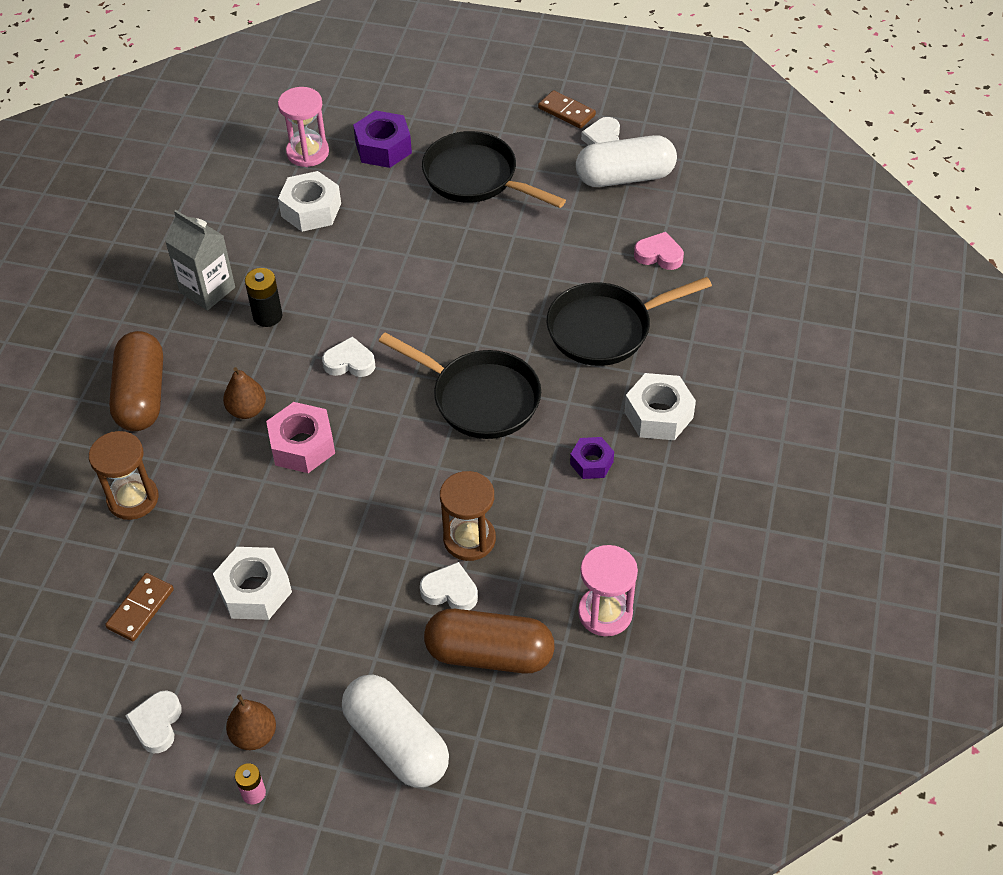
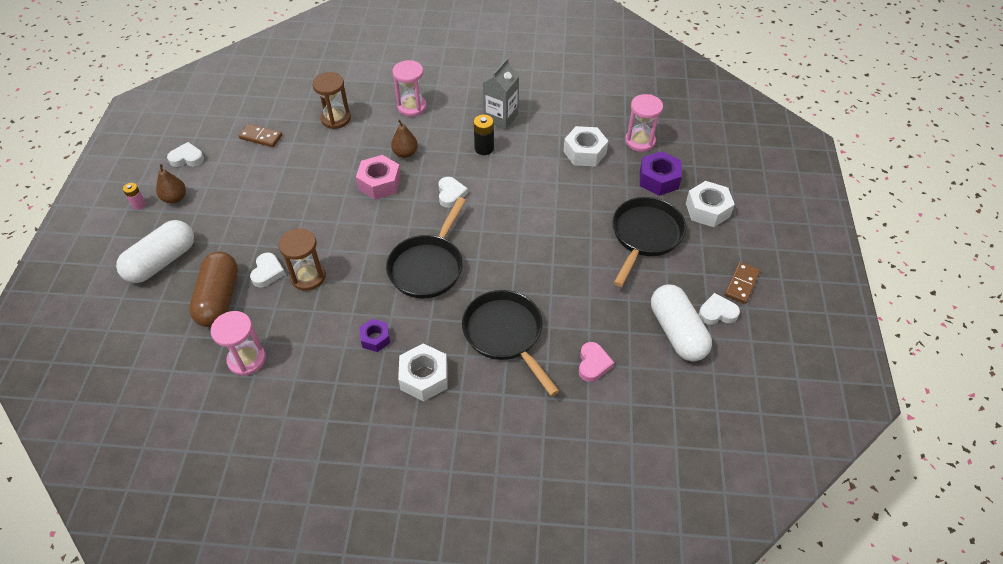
camera: 80 degrees right, 0 degrees up
(142, 395) = (412, 107): brown capsule -> pink hourglass
(254, 590) = (271, 181): white nut -> white nut (707, 210)

